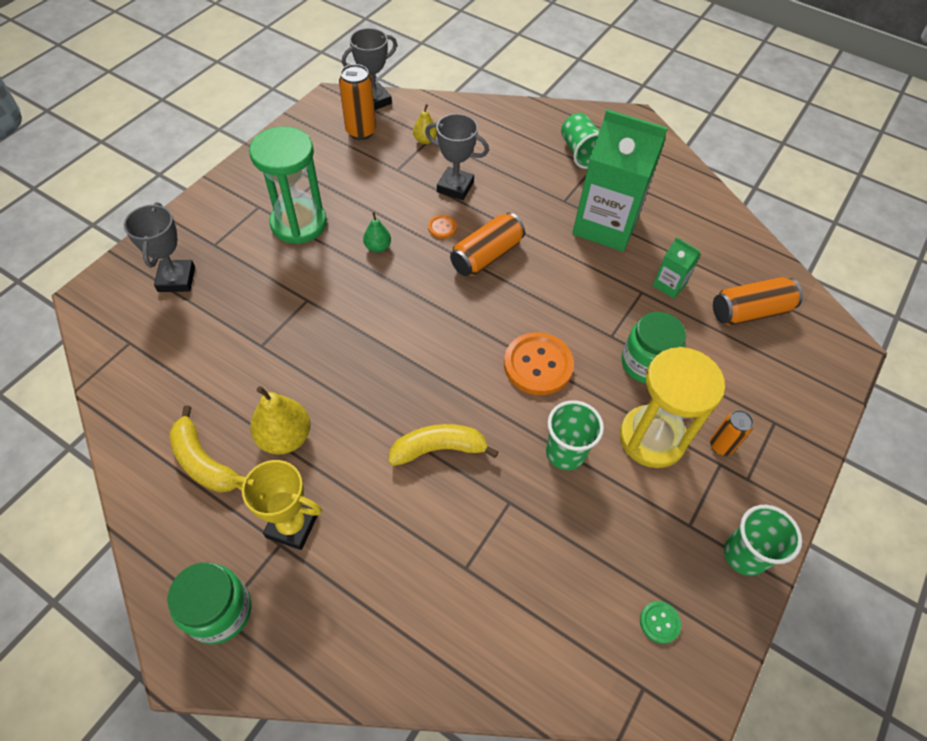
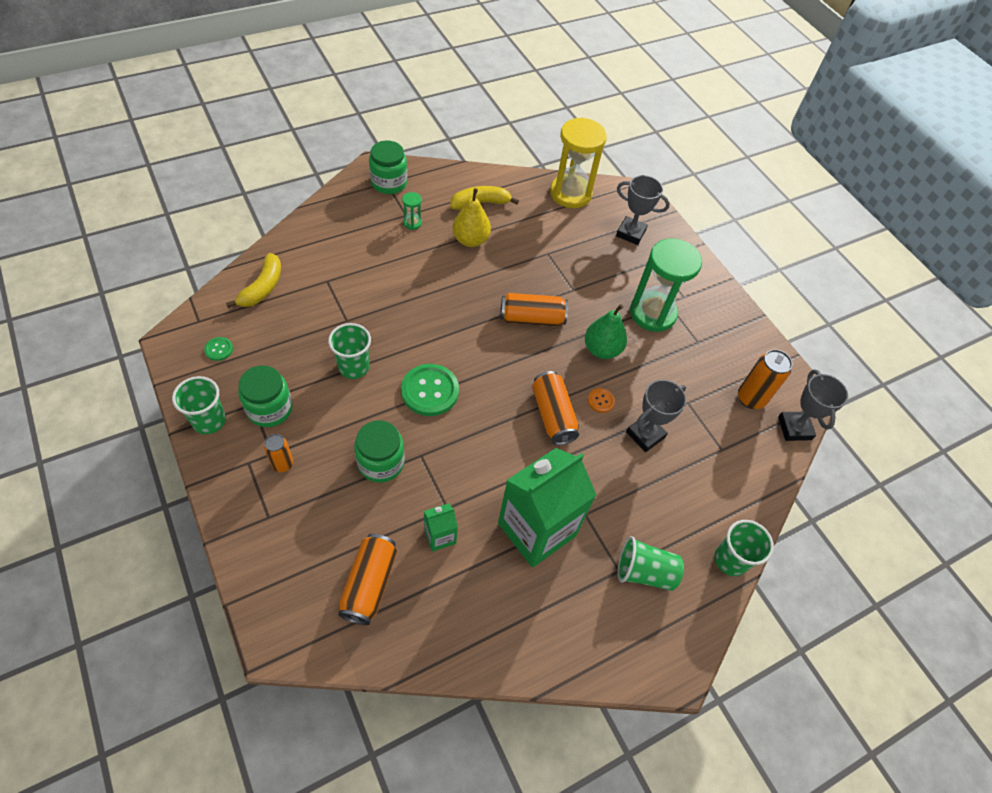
camera: 115 degrees right, 0 degrees up
(292, 525) = (412, 223): yellow trophy -> green hourglass
(376, 319) = (532, 318): none -> orange can
(378, 247) = (602, 349): green pear -> green pear, size x1.74
(425, 140) = (719, 442): yellow pear -> none
(439, 449) = (408, 304): yellow banana -> yellow banana (262, 288)
(528, 111) = (730, 560): none -> green cup
(538, 365) = (430, 391): orange button -> green button
(652, 438) = (323, 424): yellow hourglass -> yellow hourglass (570, 193)
(680, 502) = (270, 409): none -> green jar

